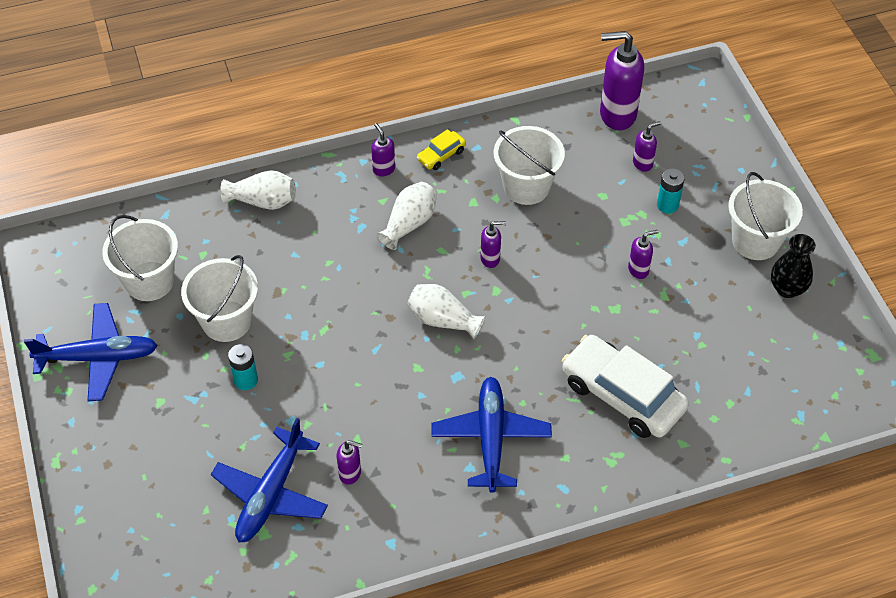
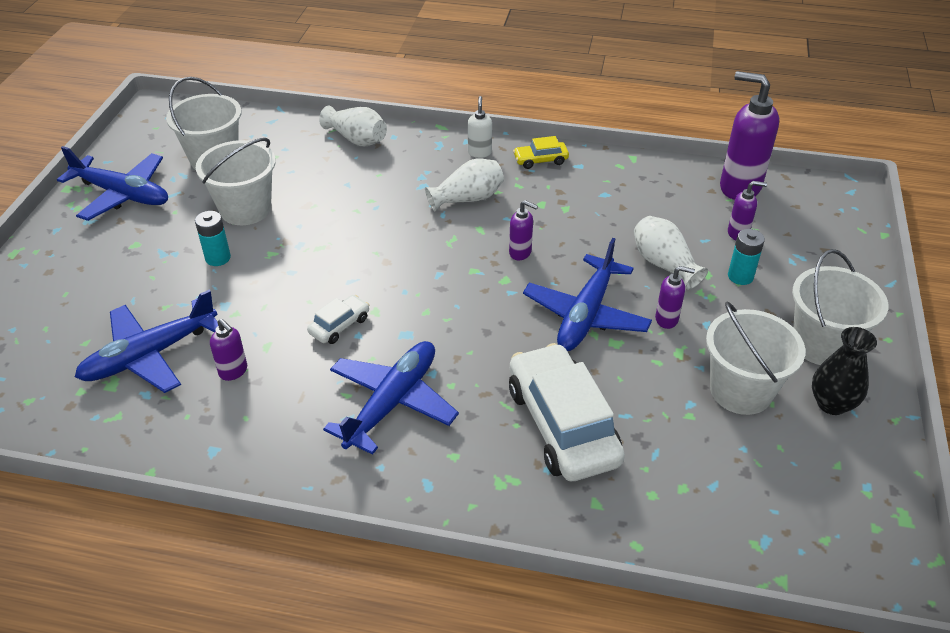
camera: 30 degrees right, 10 degrees down
(383, 169) = (479, 152): purple soap dispenser -> white soap dispenser
(400, 394) = (339, 325): none -> white car
(443, 320) = (433, 283): white vase -> white vase (664, 264)
(526, 187) = (602, 210): white bucket -> white bucket (741, 391)
(578, 294) = (586, 315): none -> blue plane

